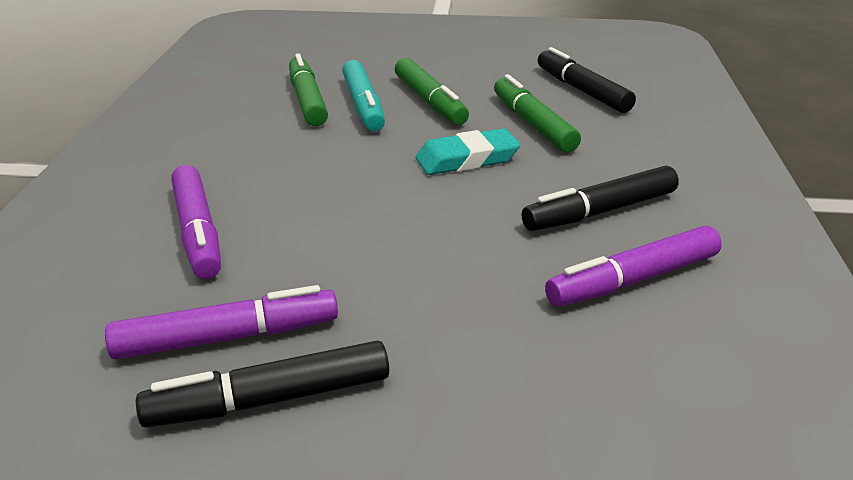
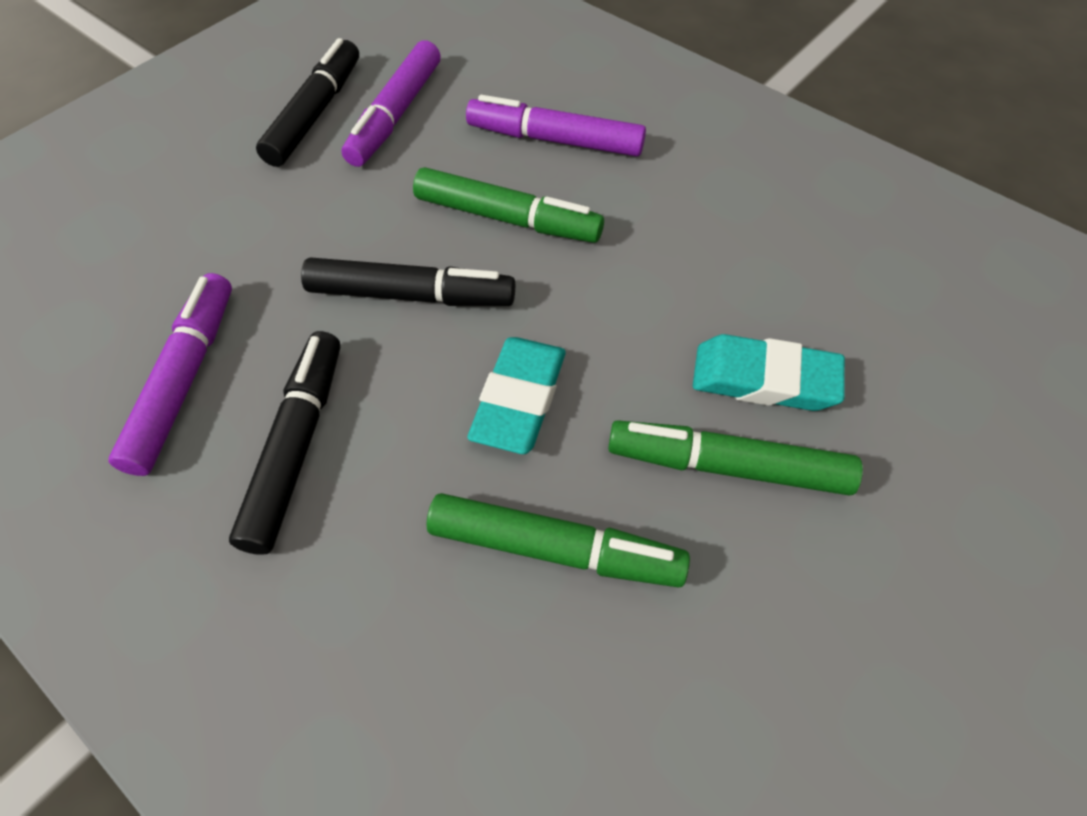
camera: 125 degrees right, 25 degrees up
(307, 100) = (821, 327): green marker -> green marker (507, 218)
(363, 105) = (764, 379): turquoise marker -> turquoise eraser
(582, 91) = (622, 741): black marker -> black marker (410, 295)

